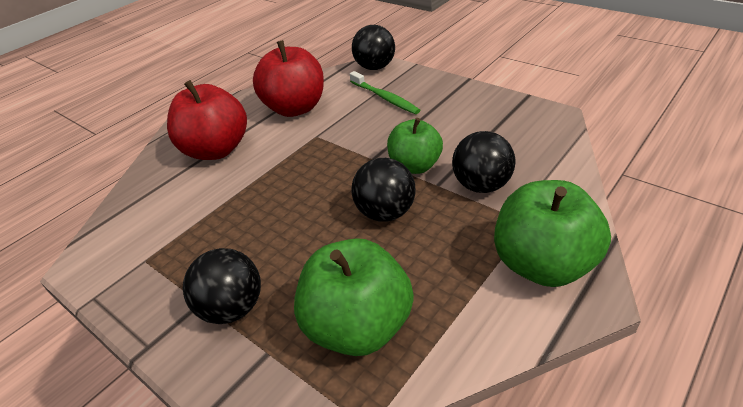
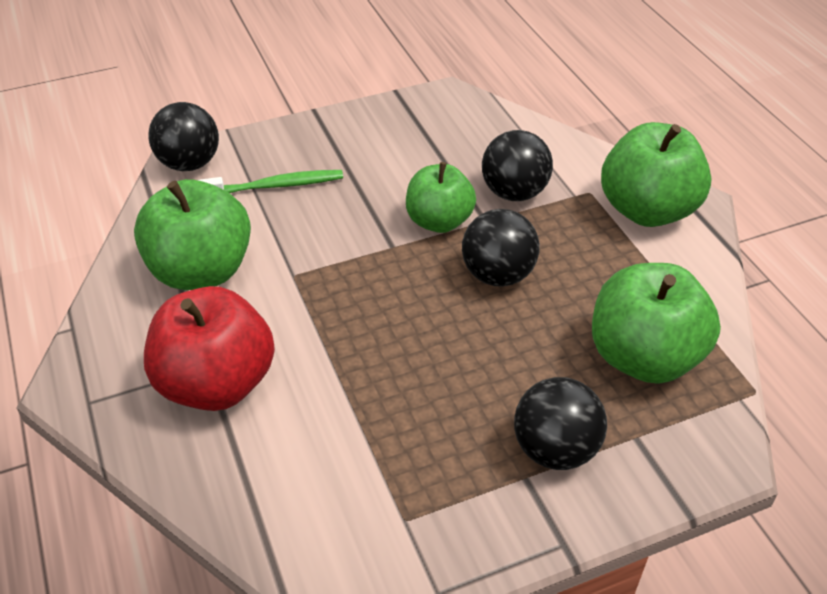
camera: 65 degrees left, 5 degrees up
(295, 108) = (201, 271): red apple -> green apple

